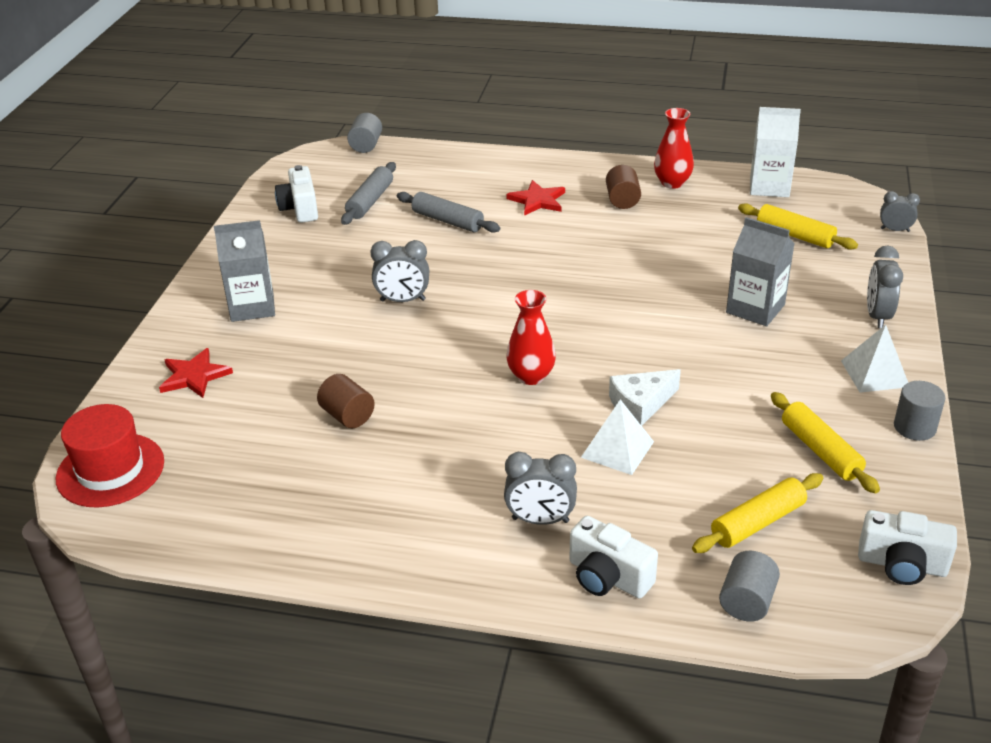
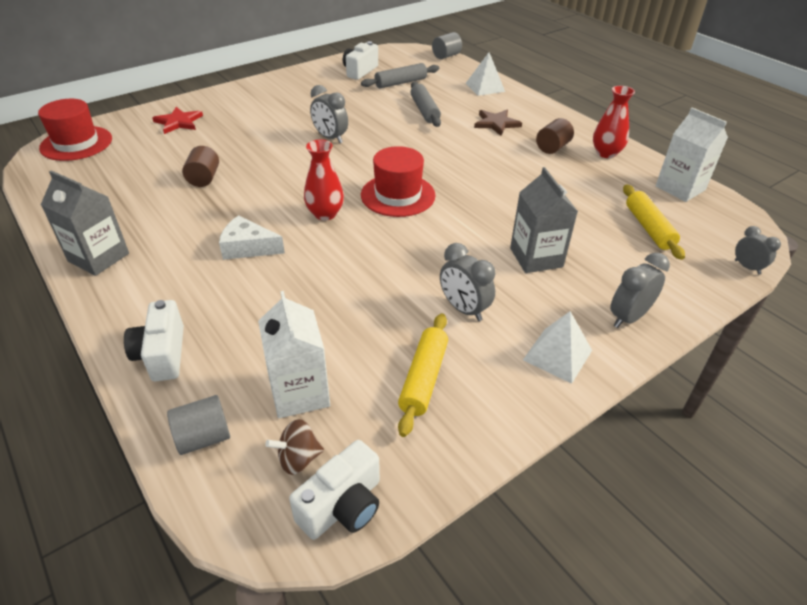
camera: 40 degrees right, 5 degrees up
(252, 307) = (257, 105): grey carton -> grey carton (99, 257)
(538, 200) = (496, 123): red star -> brown star
(540, 520) = (189, 294): grey clock -> grey clock (464, 309)
(565, 320) = (398, 195): none -> red hat
(617, 449) = (299, 285): white pyramid -> white pyramid (485, 87)
(641, 404) = (358, 268): white cheese -> white cheese (248, 247)
(757, 522) = (300, 392): yellow rolling pin -> white carton
(830, 562) = (298, 458): none -> brown spinning top
(902, 565) = (343, 506): white camera -> white camera turned 105 degrees counterclockwise
(914, 427) = (525, 415): grey cylinder -> none

